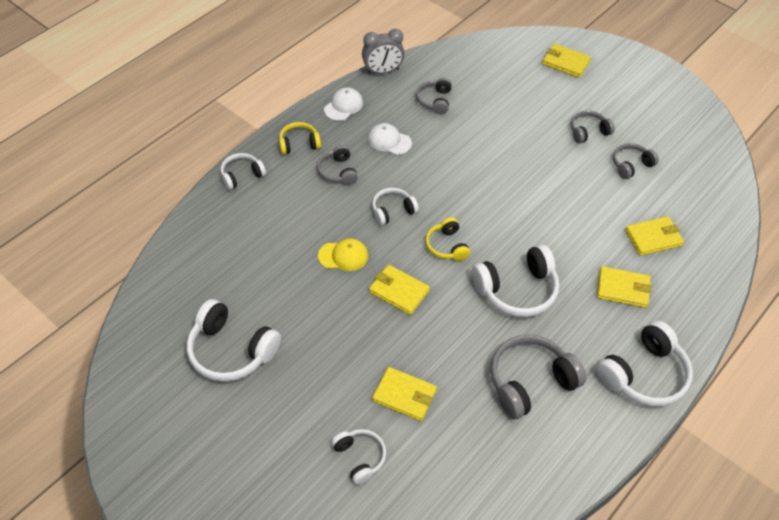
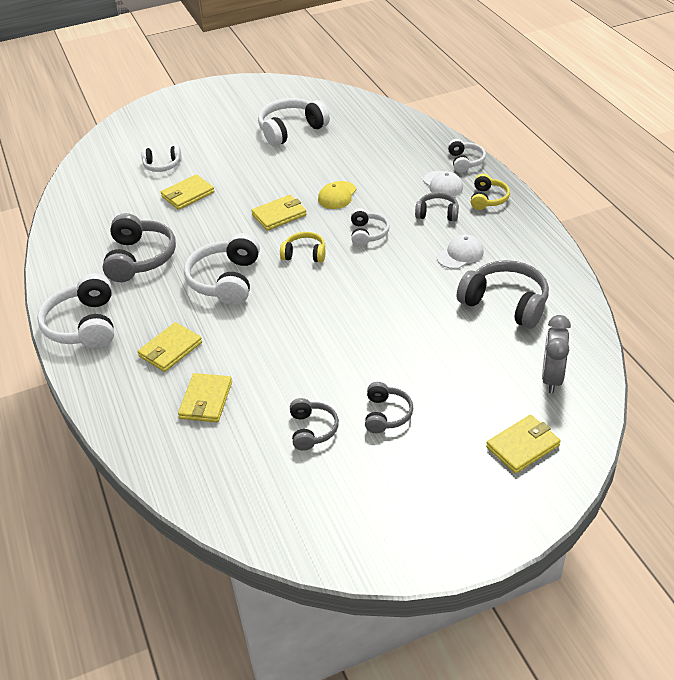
camera: 120 degrees right, 10 degrees down
(343, 106) = (529, 237): white cap -> white cap (443, 184)
(383, 71) = (574, 278): grey clock -> grey clock (551, 378)
(434, 100) = (505, 303): grey headphones -> grey headphones, size x1.75

